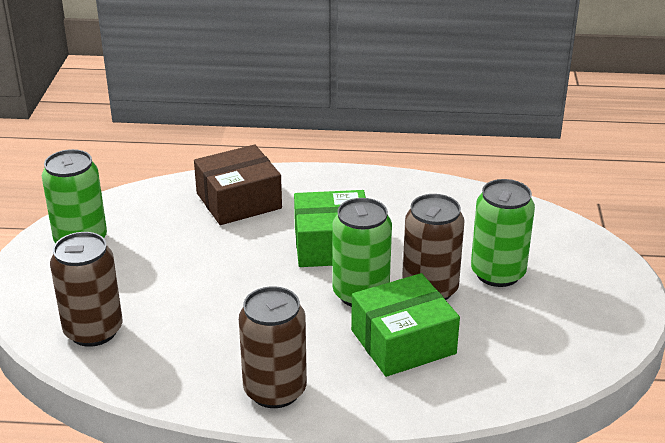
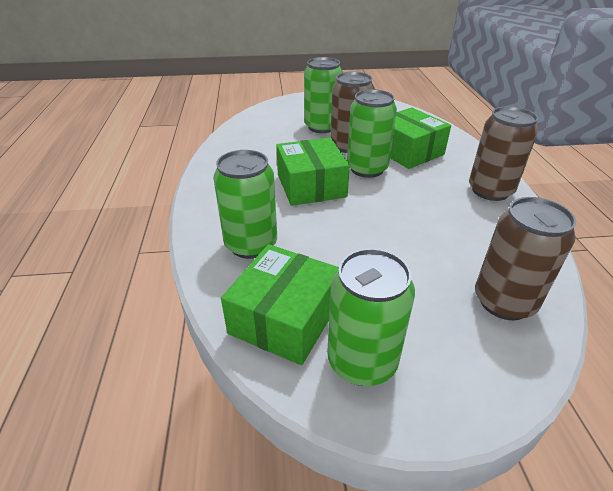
camera: 100 degrees left, 5 degrees up
(140, 211) = (284, 318): none -> green box
(239, 201) = (251, 245): brown box -> green can

